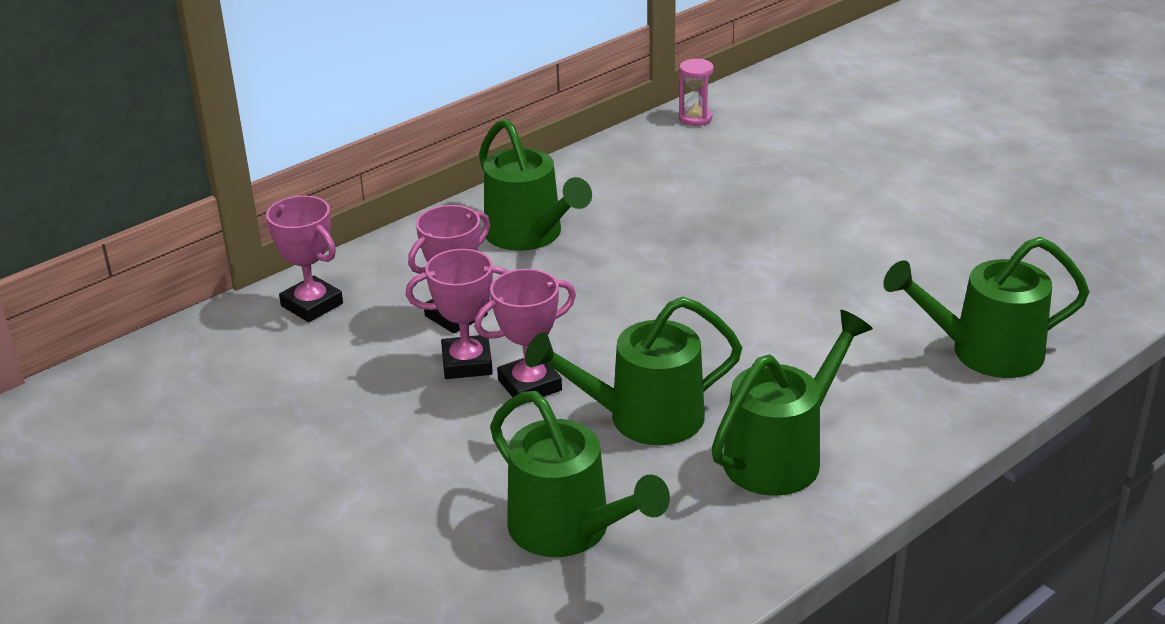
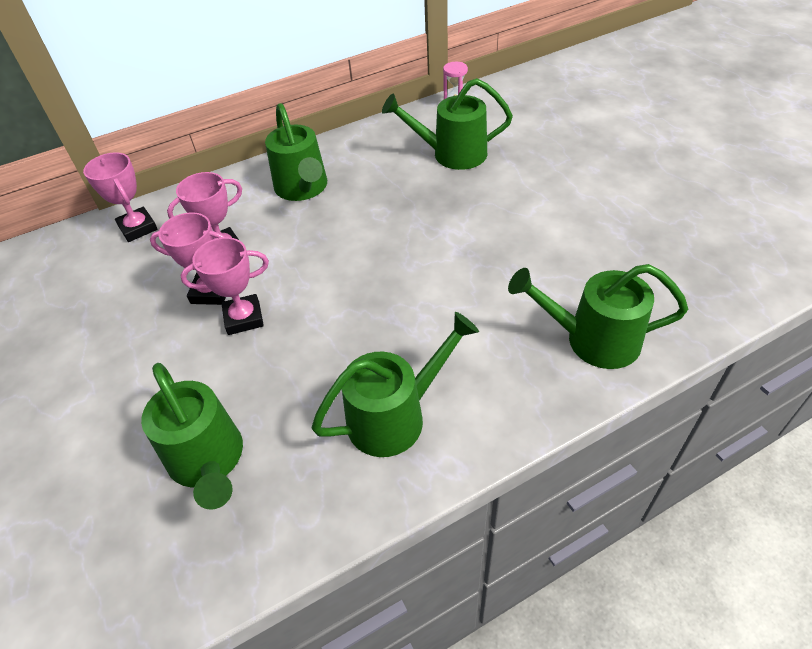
camera: 15 degrees right, 15 degrees up
(642, 418) = (308, 362): green watering can -> green watering can (451, 154)

